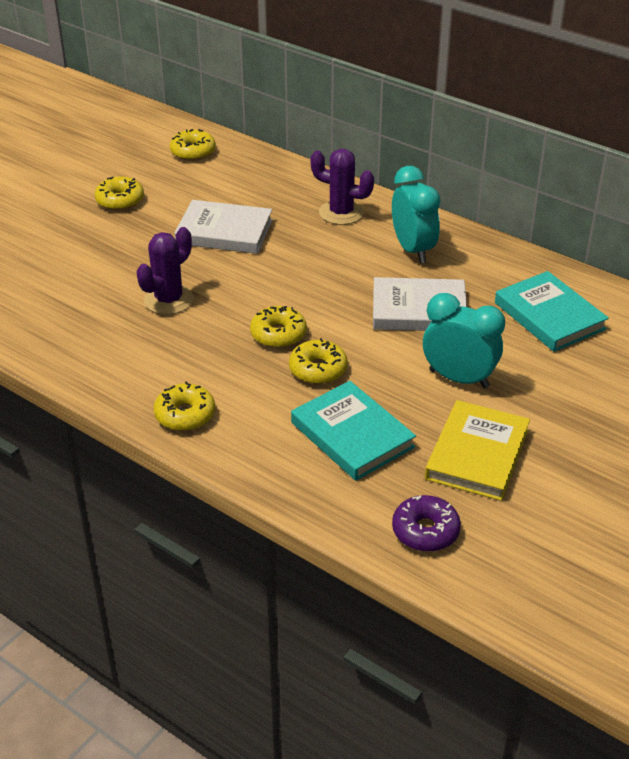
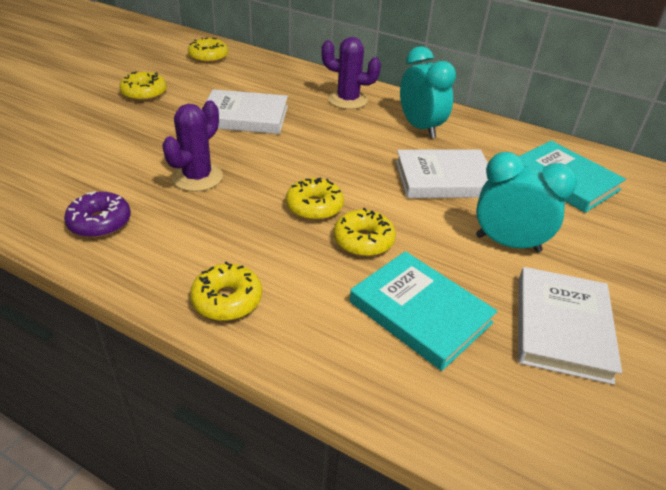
camera: 10 degrees left, 0 degrees up
(425, 531) = (546, 435): purple donut -> purple donut (100, 222)
(477, 454) = (561, 327): yellow book -> white book

